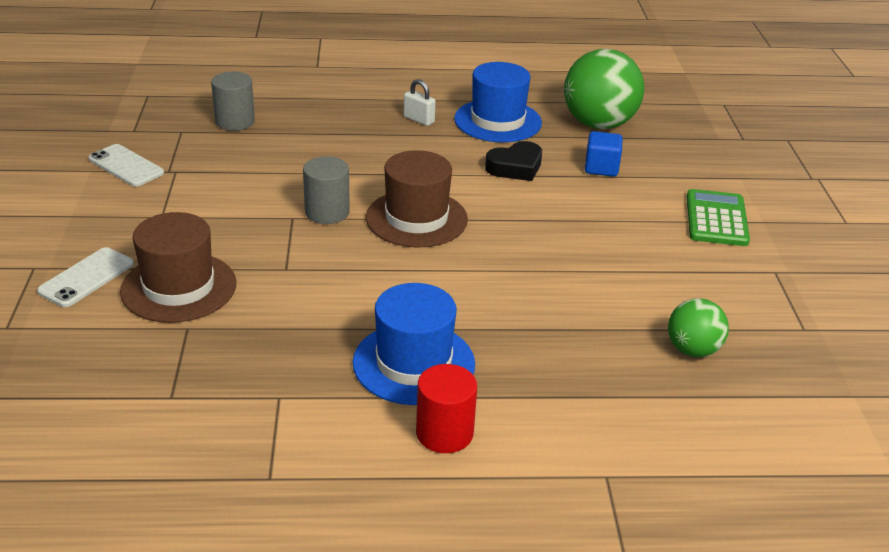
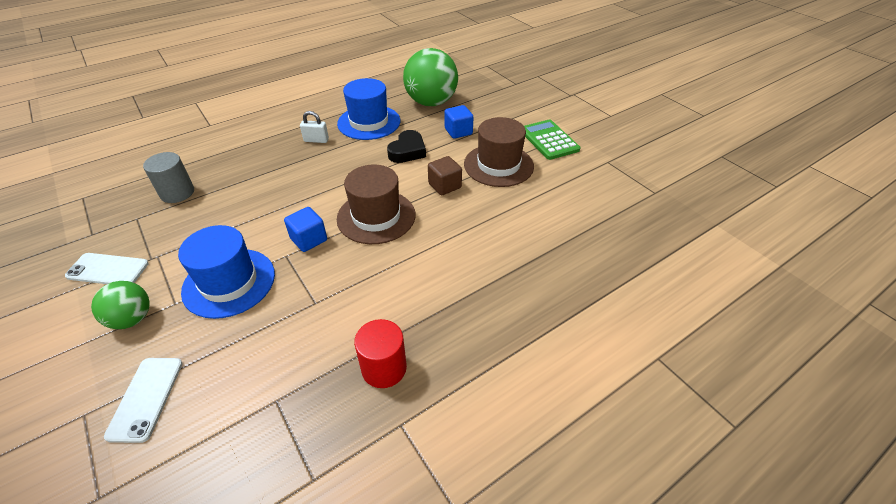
camera: 30 degrees left, 10 degrees up
(179, 287) = (239, 364): brown hat -> brown hat (498, 165)
(327, 212) = (309, 239): grey cylinder -> blue cube
(414, 363) = (471, 336): blue hat -> blue hat (229, 282)
(444, 433) = (539, 385): red cylinder -> red cylinder (384, 368)
(525, 218) = (444, 186): none -> brown cube
(692, 350) = (617, 235): green ball -> green ball (132, 319)

